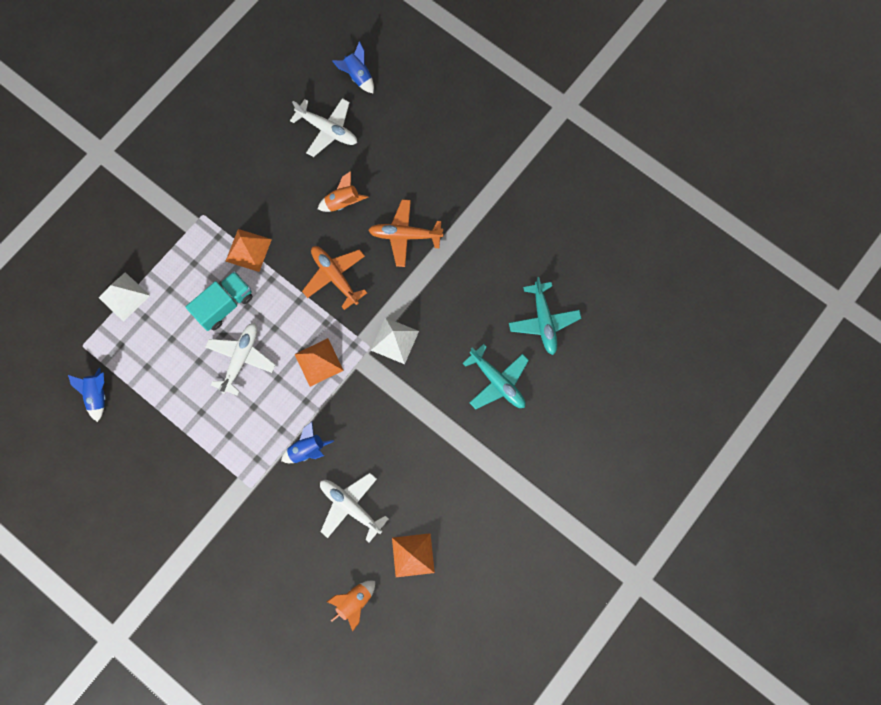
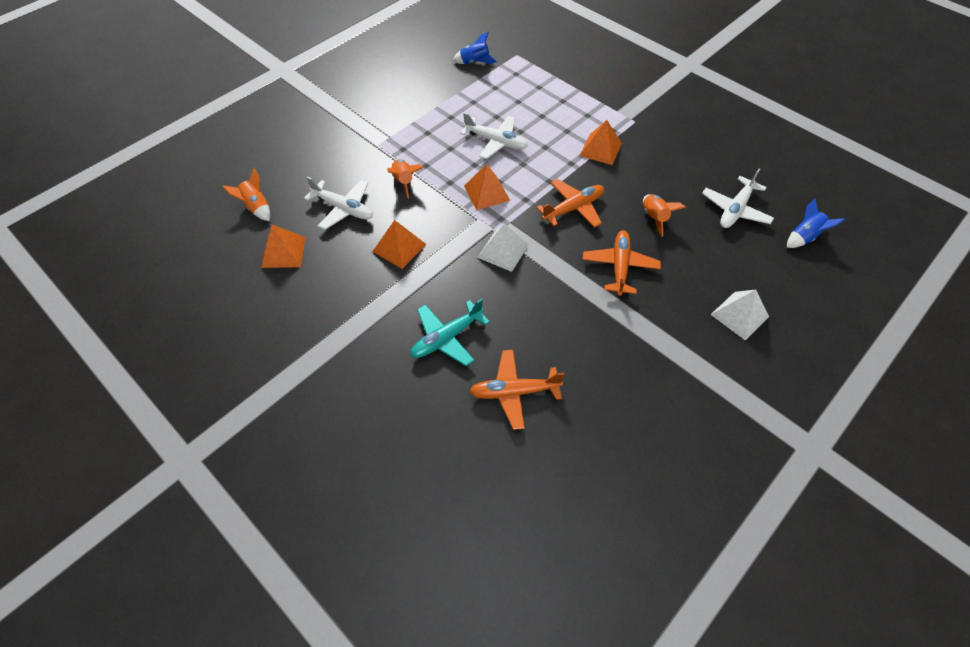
camera: 95 degrees right, 20 degrees down
(124, 296) = (557, 76): white pyramid -> white pyramid (739, 315)
(224, 305) = (547, 133): turquoise truck -> none
(307, 449) = (404, 181): blue rocket -> orange rocket
(350, 506) = (343, 209): white plane -> white plane turned 75 degrees clockwise
(398, 440) = (399, 247): none -> orange pyramid
(543, 321) = (514, 392): turquoise plane -> orange plane

